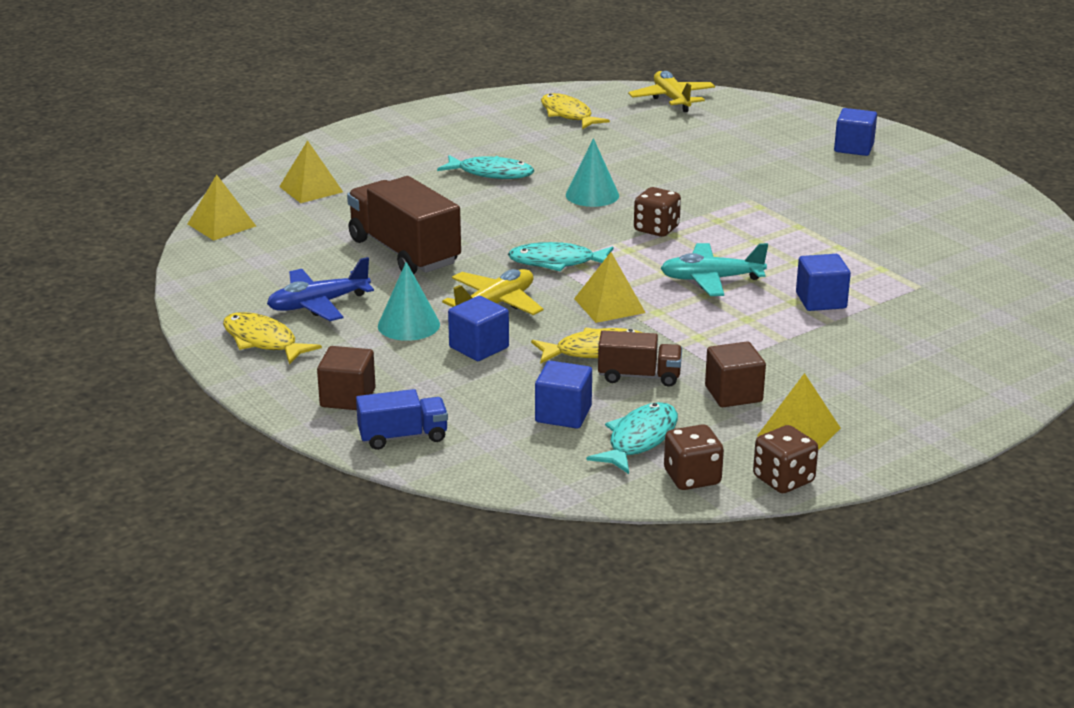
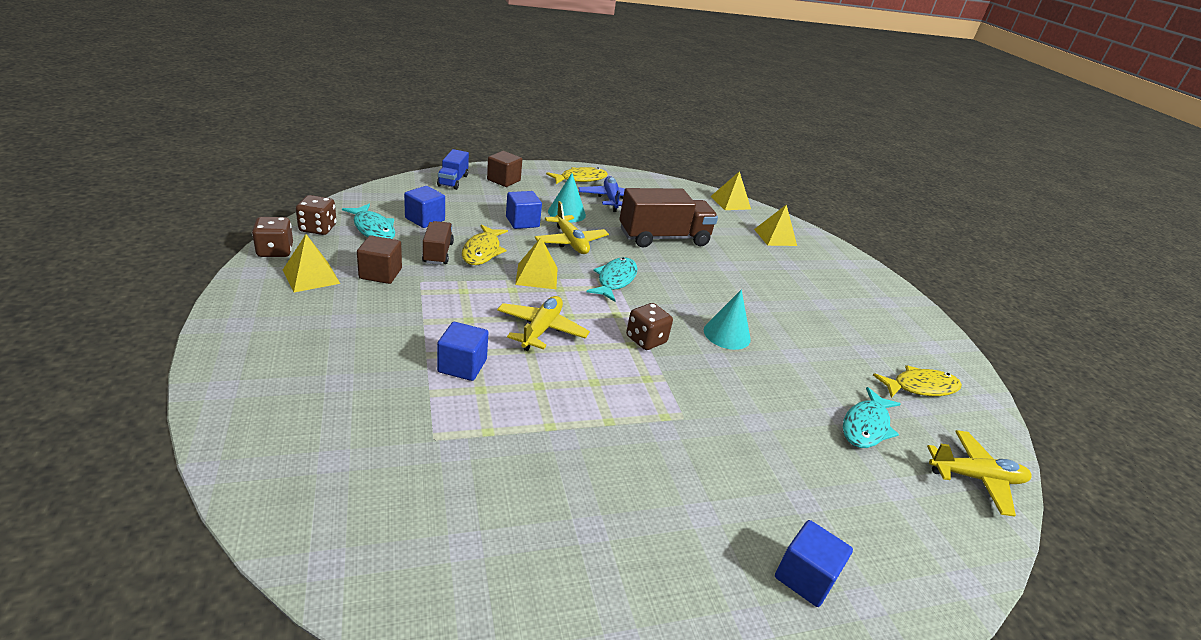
camera: 105 degrees right, 5 degrees up
(491, 173) = (785, 305): turquoise fish -> turquoise fish (866, 426)
(639, 376) = (438, 253): brown truck -> brown truck turned 150 degrees clockwise
(711, 279) = (541, 329): turquoise plane -> yellow plane

